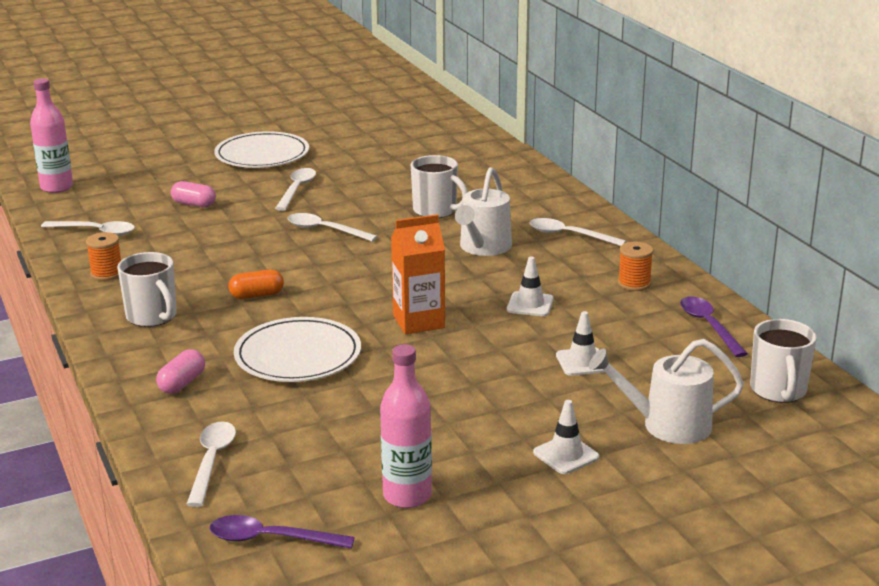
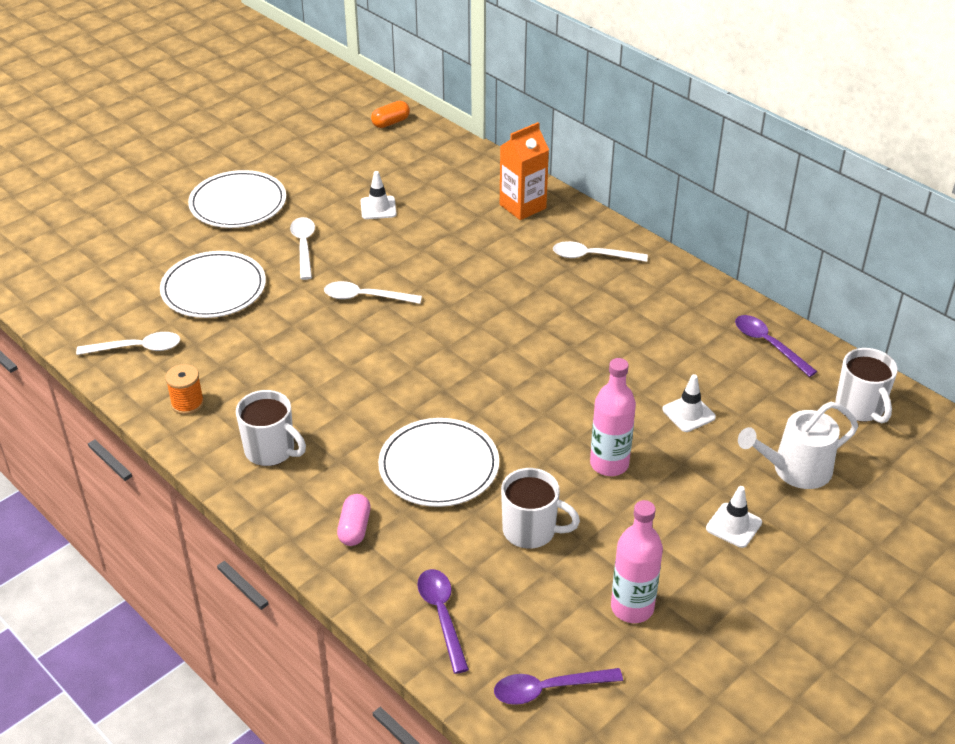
camera: 20 degrees left, 15 degrees up
(57, 187) = (53, 293): pink bottle -> pink bottle (609, 464)
(194, 204) = (213, 288): pink capsule -> white plate
(212, 461) = (442, 615): white spoon -> purple spoon
(257, 295) = (353, 399): orange capsule -> orange capsule (390, 122)
(418, 321) = (522, 397): orange carton -> orange carton (522, 206)
(436, 211) = (454, 249): white mug -> white mug (531, 531)
(483, 247) = (525, 289): white watering can -> none
(530, 304) = (607, 353): white traffic cone -> white traffic cone (378, 208)
(634, 284) = (680, 306): orange spool -> none

